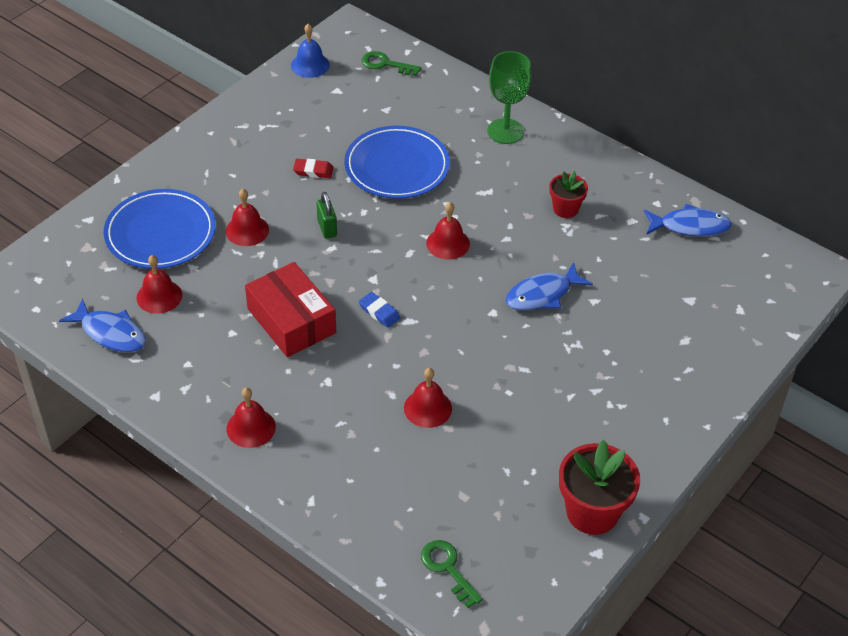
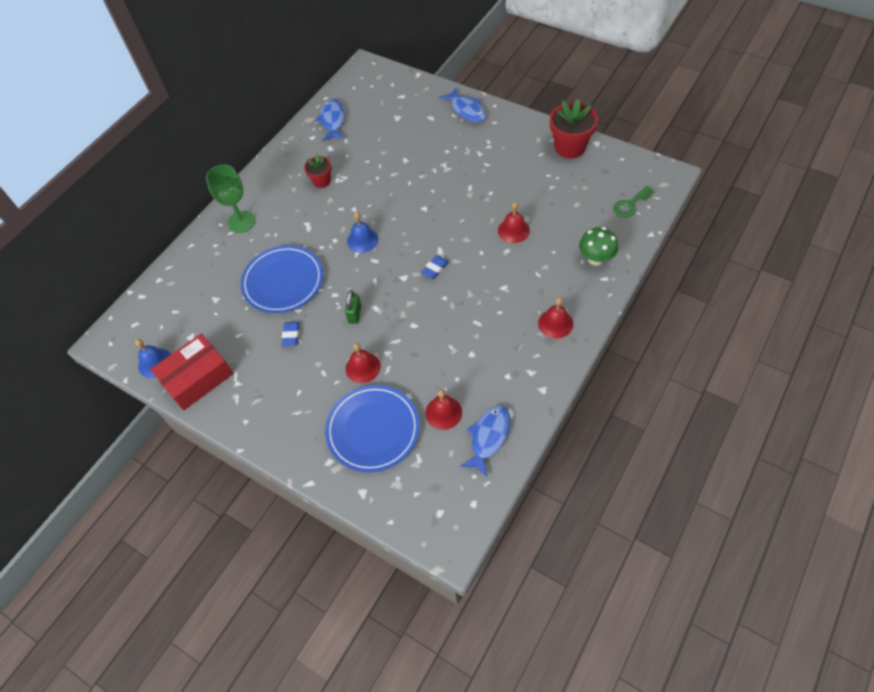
camera: 90 degrees left, 10 degrees up
(291, 321) = (452, 319): red box -> red box (197, 378)
(313, 171) = (291, 335): red eraser -> blue eraser
(327, 228) = (355, 314): green padlock -> green padlock turned 60 degrees counterclockwise
(349, 498) = (596, 259): none -> green mushroom
(385, 64) = (157, 308): green key -> none
(448, 243) = (362, 240): red bell -> blue bell
(542, 294) = (404, 185): blue fish -> blue fish (466, 110)

